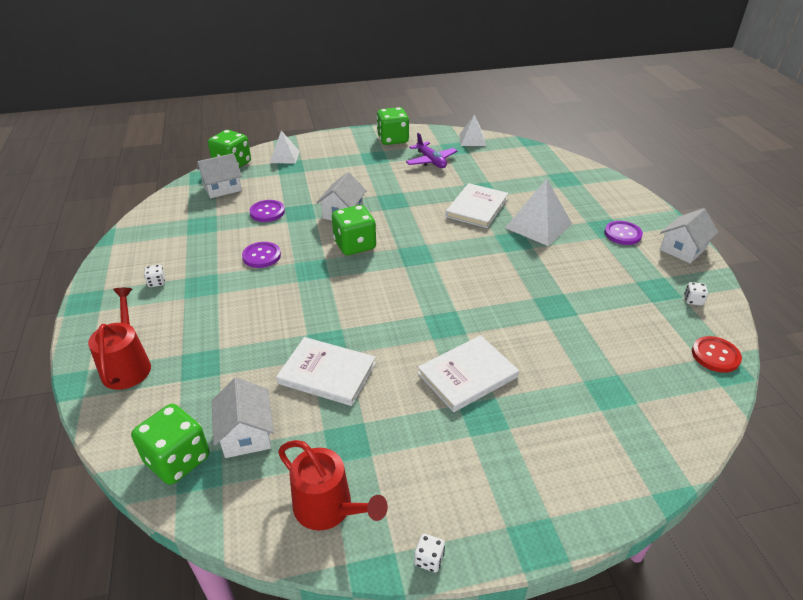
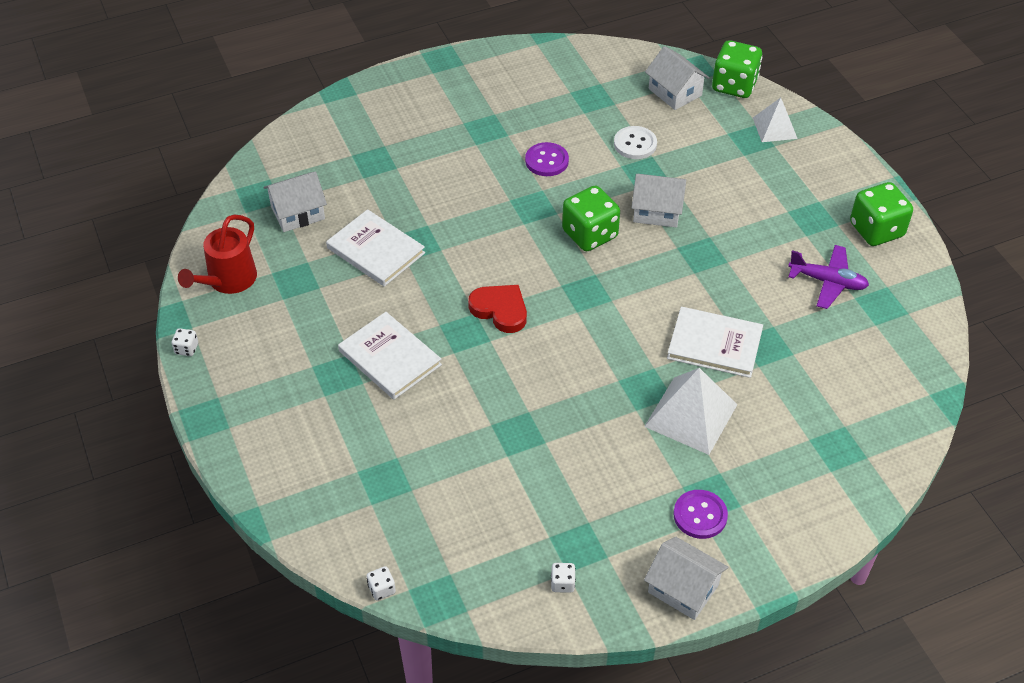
camera: 80 degrees right, 10 degrees up
(127, 366) = (364, 116): red watering can -> none
(157, 282) = (482, 96): white dice -> white dice (381, 589)
(177, 459) = (267, 179): green dice -> none
(267, 212) = (635, 144): purple button -> white button
(327, 373) = (375, 250): white book -> white book turned 60 degrees counterclockwise
(423, 301) = (500, 310): none -> red heart
(431, 161) = (827, 282): purple plane -> purple plane turned 120 degrees counterclockwise
(472, 140) = (919, 325): white pyramid -> none
(715, 355) = (459, 591): red button -> none

